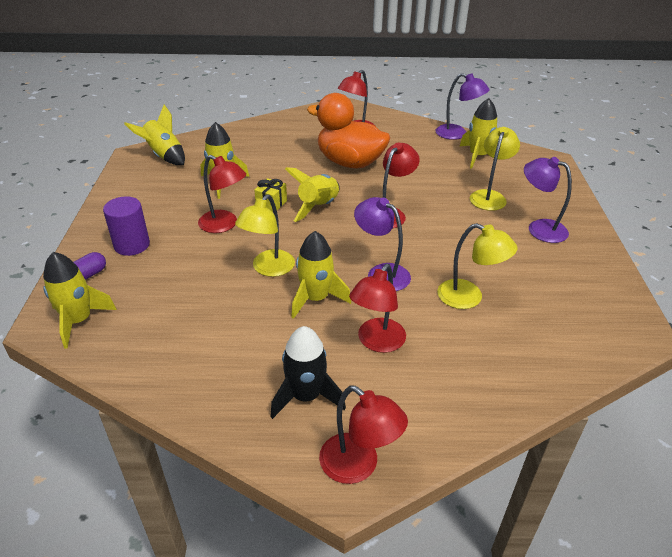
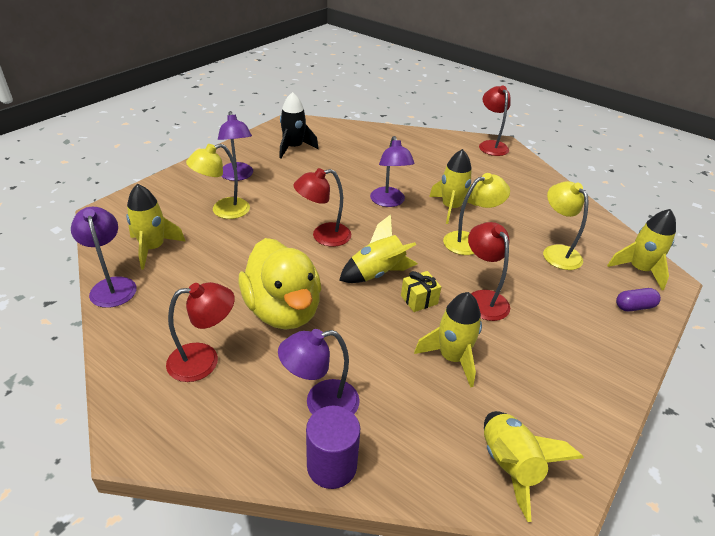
camera: 145 degrees left, 0 degrees up
(132, 245) = (586, 320): purple cylinder -> purple cylinder (332, 466)
(278, 140) = (321, 403): none -> purple lamp
(306, 396) = (497, 172): black rocket -> black rocket (294, 148)
(350, 162) = (283, 310): orange duck -> yellow duck
(377, 342) = (435, 174): red lamp -> none
(469, 298) = (353, 167): yellow lamp -> yellow lamp (556, 252)

